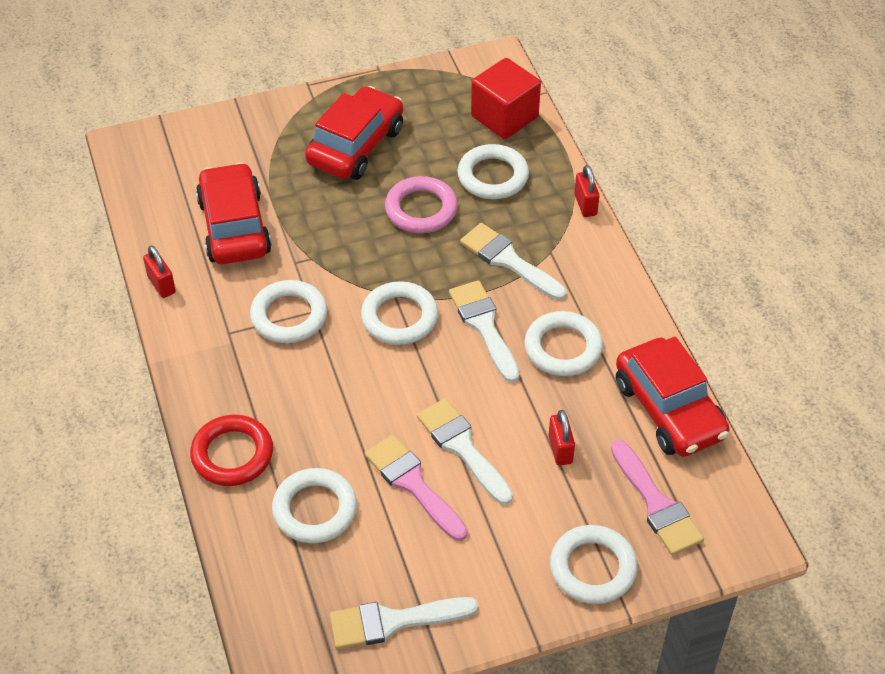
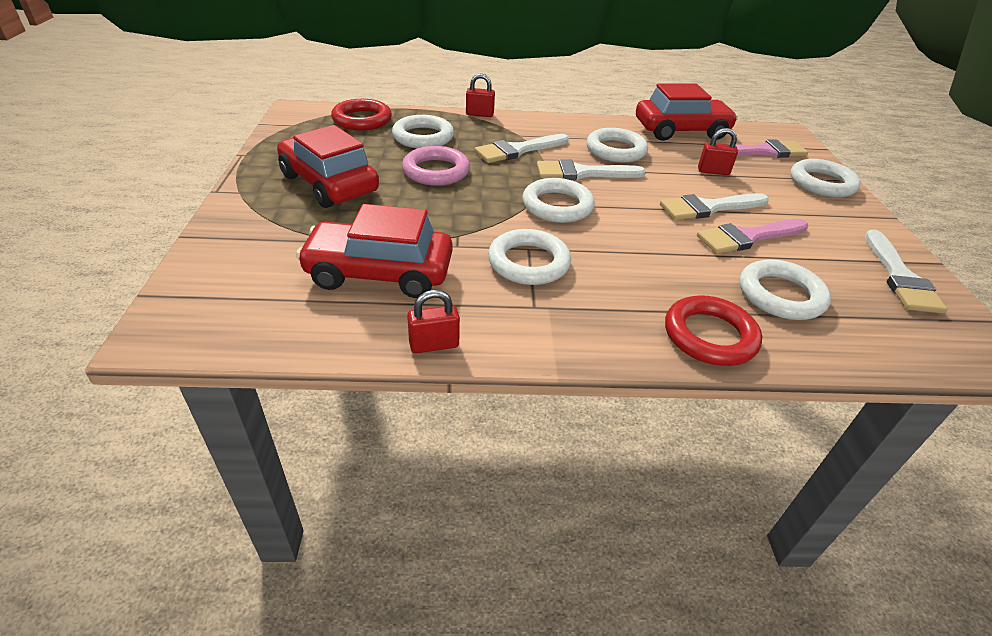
camera: 75 degrees left, 10 degrees down
(504, 117) = (362, 120): red cube -> red ring

